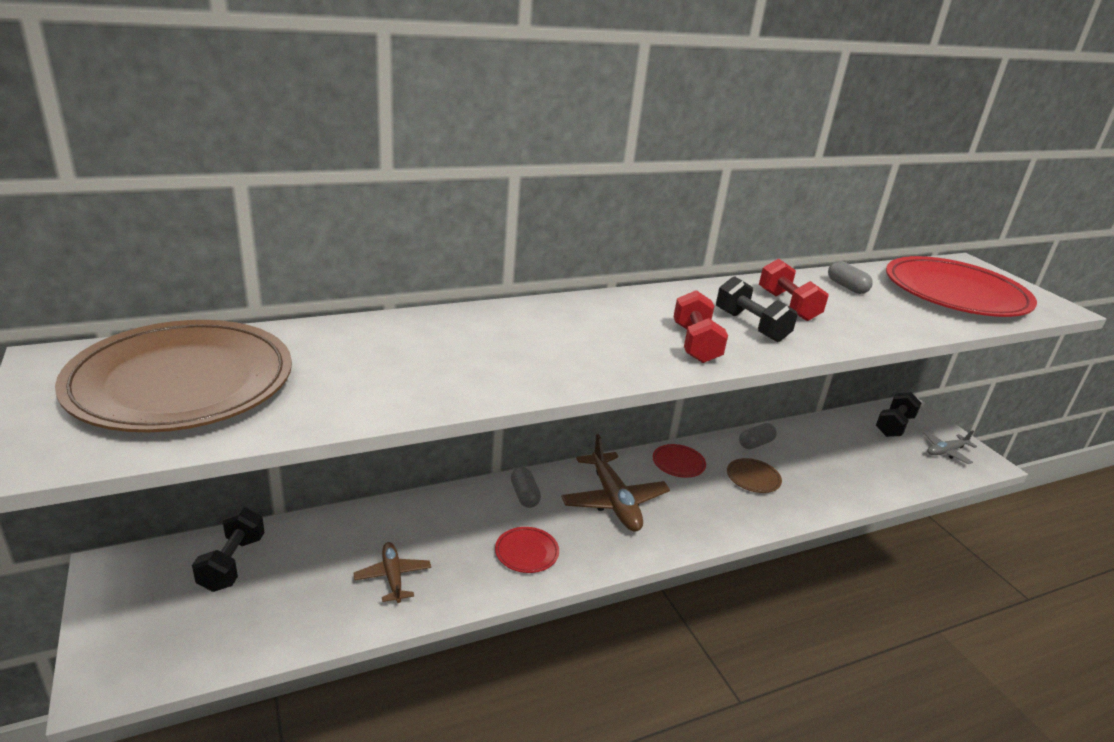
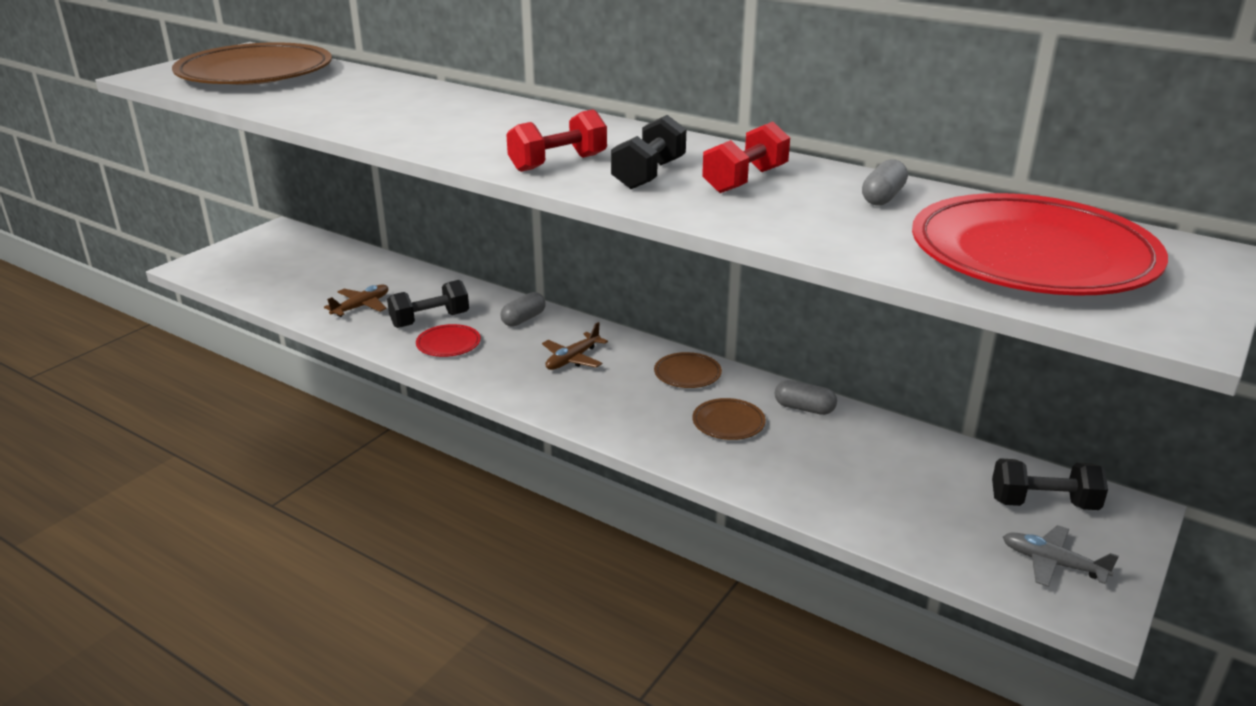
camera: 60 degrees right, 0 degrees up
(232, 563) = (319, 256): black dumbbell -> black dumbbell (430, 320)
(614, 501) = (572, 359): brown plane -> brown plane, size x0.58
(678, 463) = (687, 374): red plate -> brown plate

